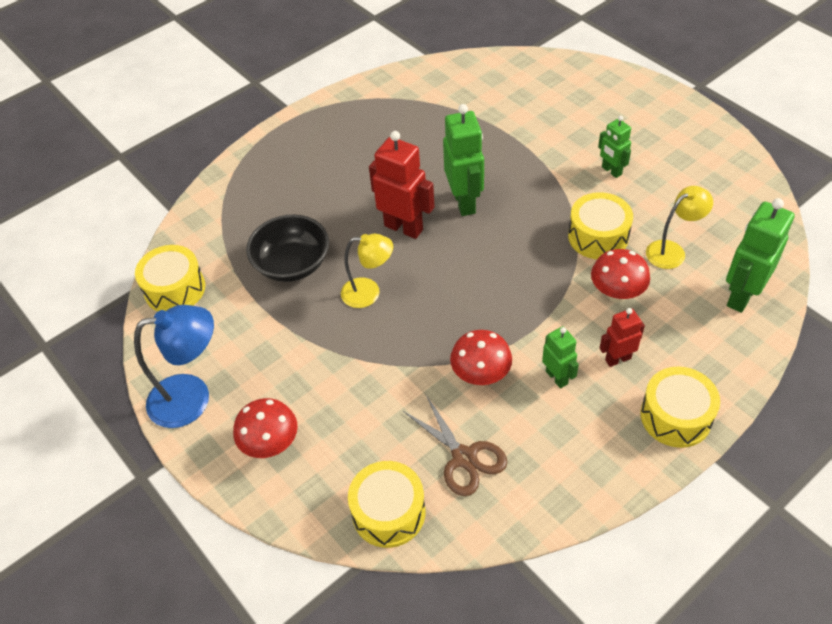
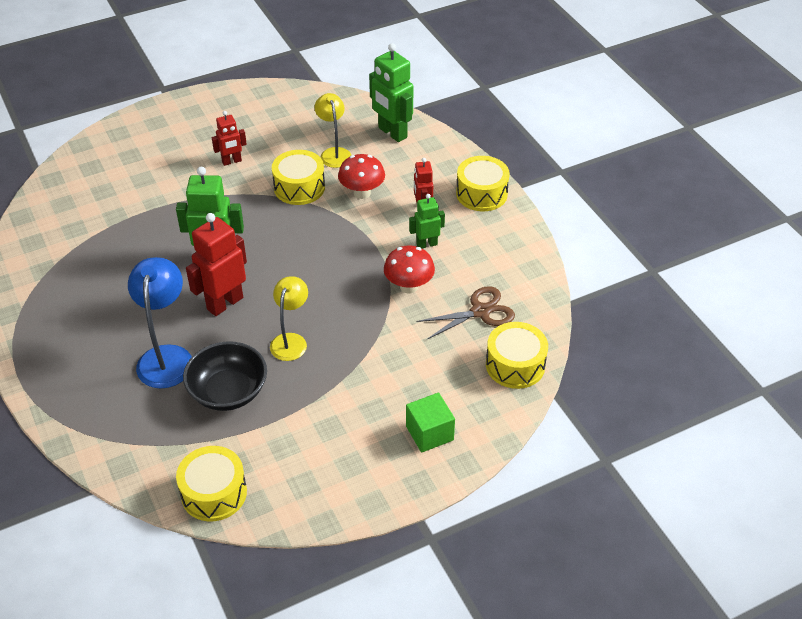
camera: 80 degrees left, 5 degrees down
(192, 398) = (358, 488): blue lamp -> blue lamp (166, 356)
(271, 445) = (429, 433): red mushroom -> green cube
(611, 171) = (232, 161): green robot -> red robot

